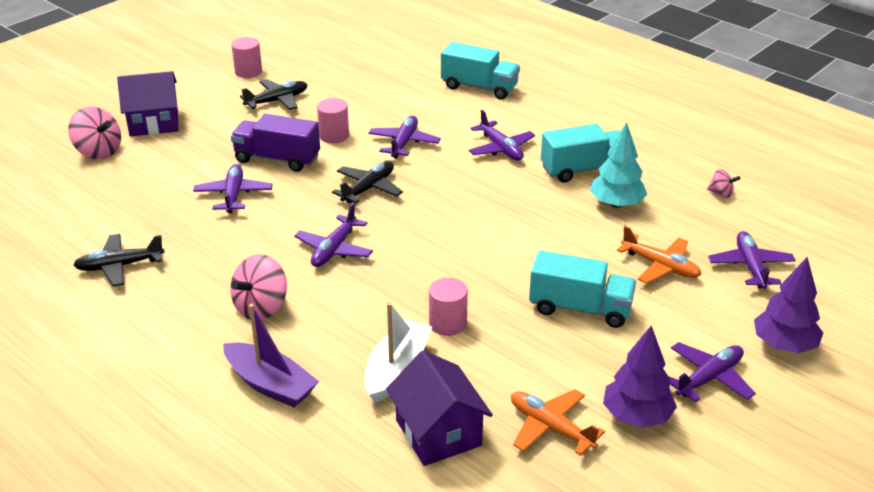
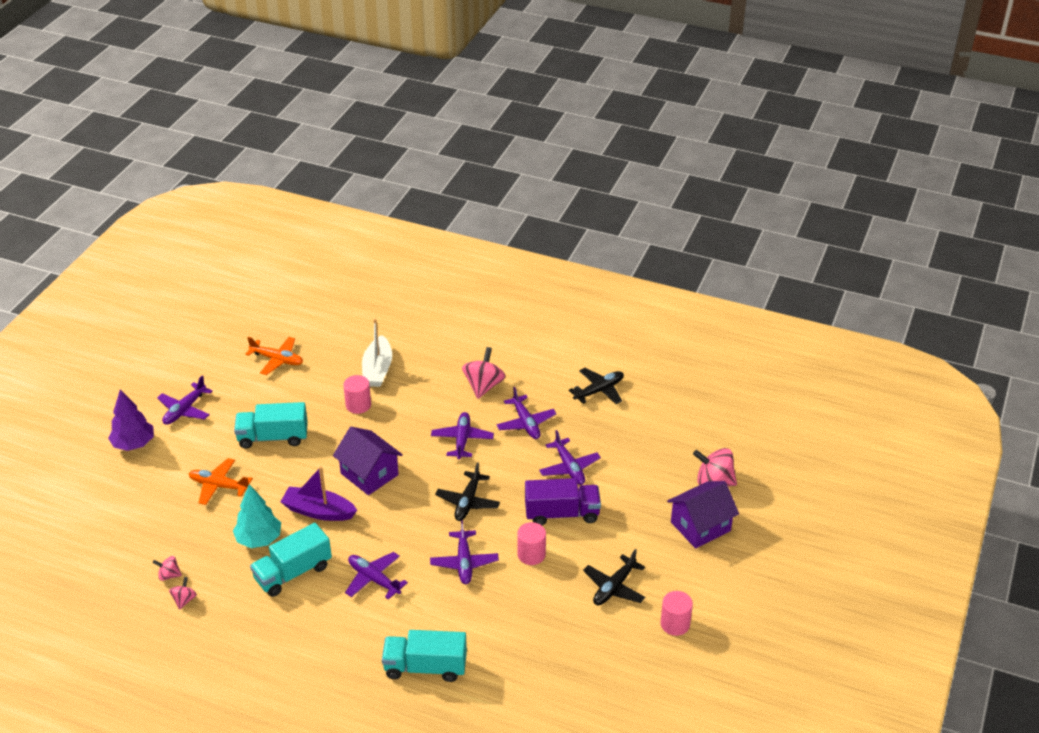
camera: 160 degrees right, 5 degrees up
(270, 384) = (447, 344): purple boat -> purple boat (319, 511)
(438, 432) = (339, 343): purple house -> purple house (369, 474)
(636, 416) = (228, 377): purple tree -> none
(703, 171) = (184, 600): none -> pink spinning top
(750, 266) = (150, 503): purple plane -> purple plane (526, 423)

